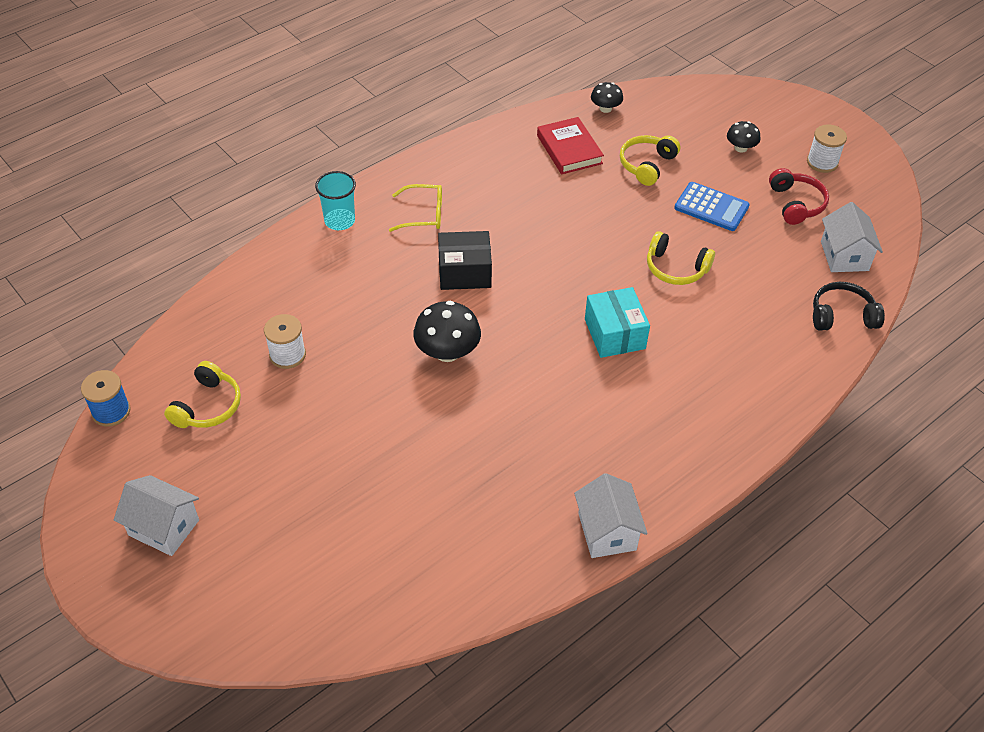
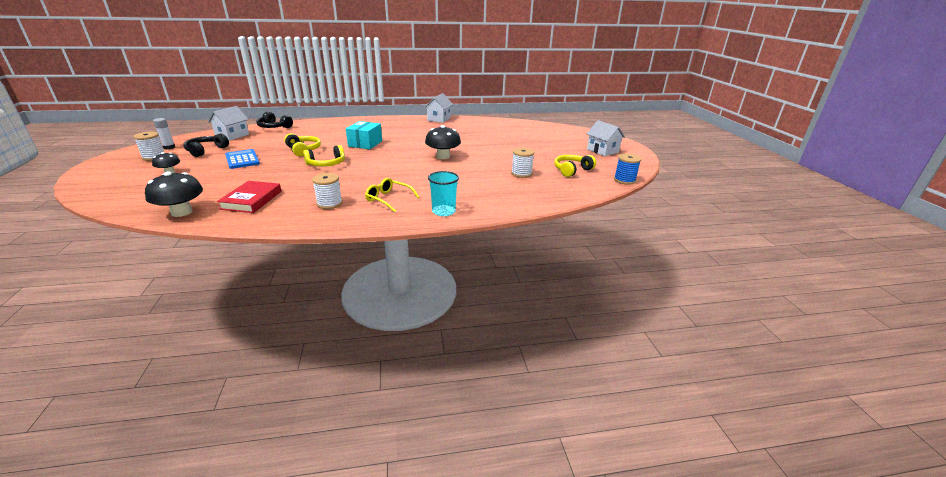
camera: 150 degrees left, 20 degrees down
(464, 272) = (400, 174): black box -> none
(480, 179) = (329, 203): none -> white spool
(605, 108) = (181, 212): black mushroom -> black mushroom, size x1.70
(647, 165) = (230, 181): yellow headphones -> yellow headphones (326, 164)
(796, 204) = (206, 150): red headphones -> black headphones
(855, 187) = (169, 147): none -> white glue stick

